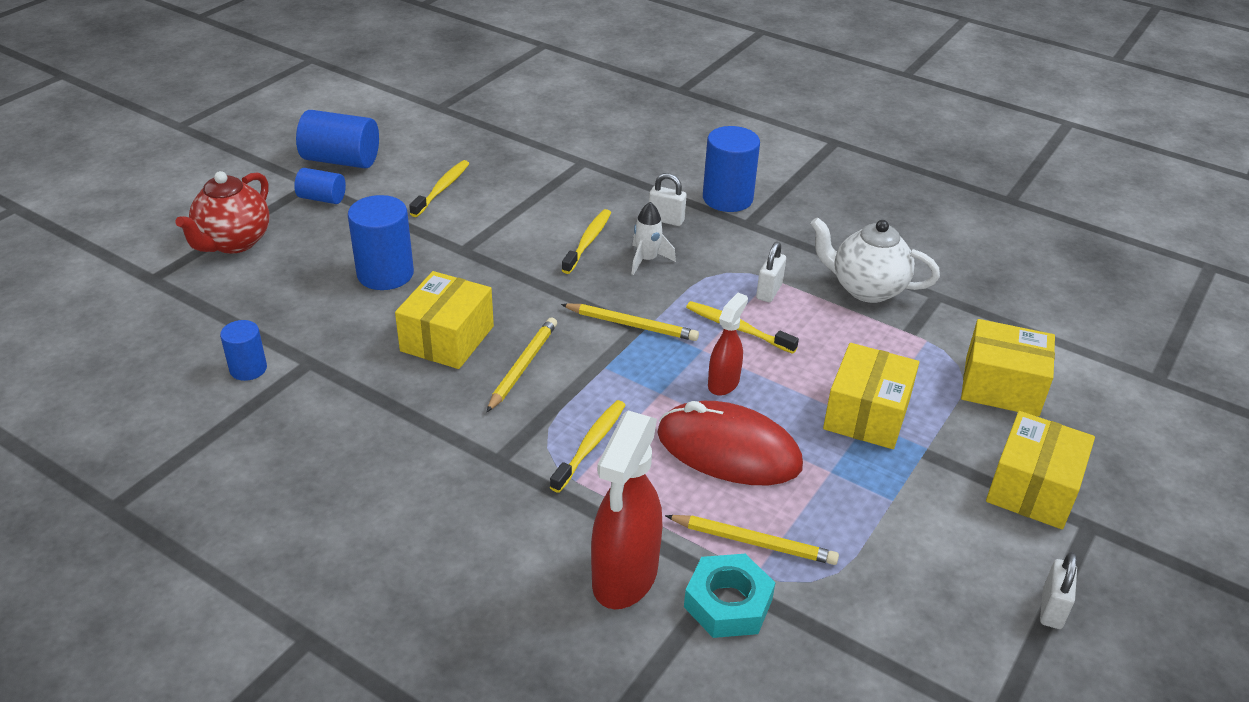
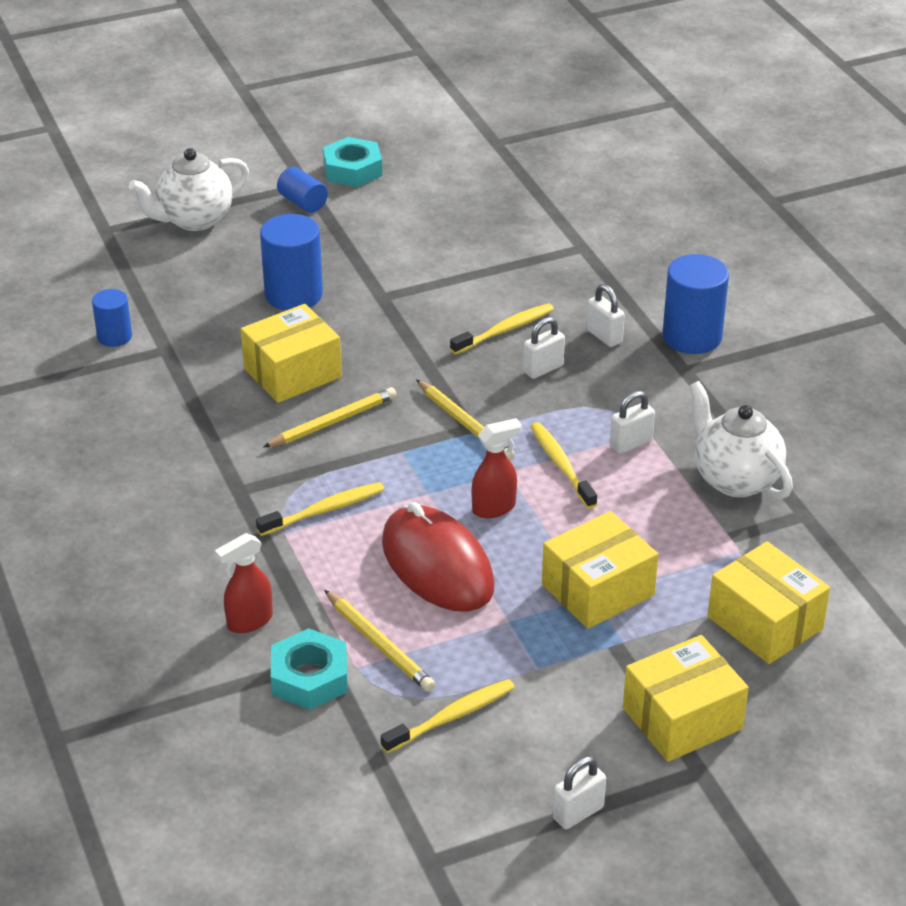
camera: 35 degrees right, 0 degrees up
(234, 242) = (194, 220): red teapot -> white teapot
(341, 160) = (352, 170): blue cylinder -> turquoise nut
(442, 189) = (418, 230): yellow toothbrush -> yellow toothbrush (452, 717)
(624, 577) = (249, 621): red spray bottle -> red spray bottle, size x0.56
(647, 260) = (543, 369): white rocket -> white padlock

